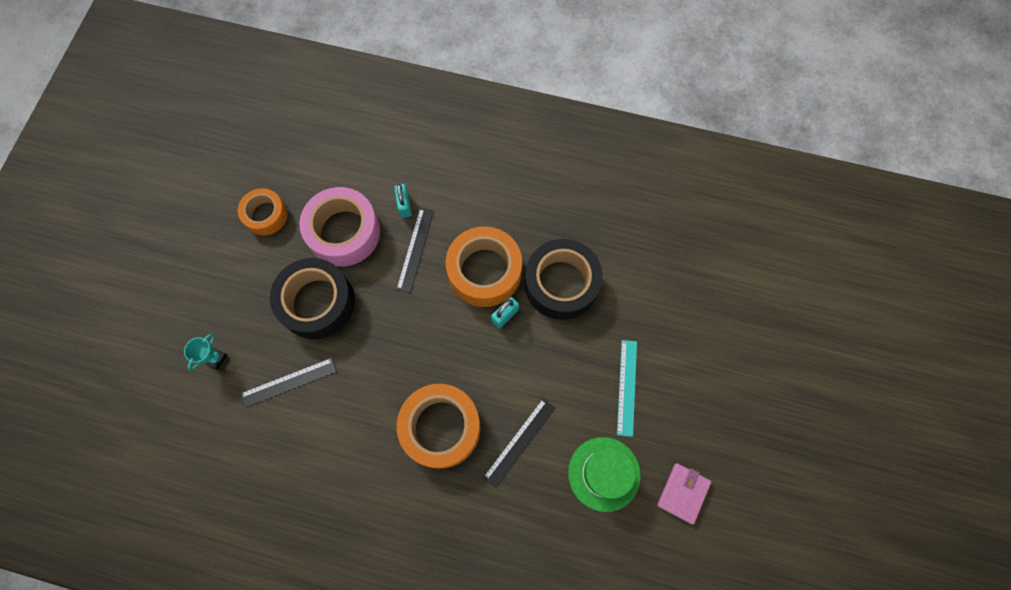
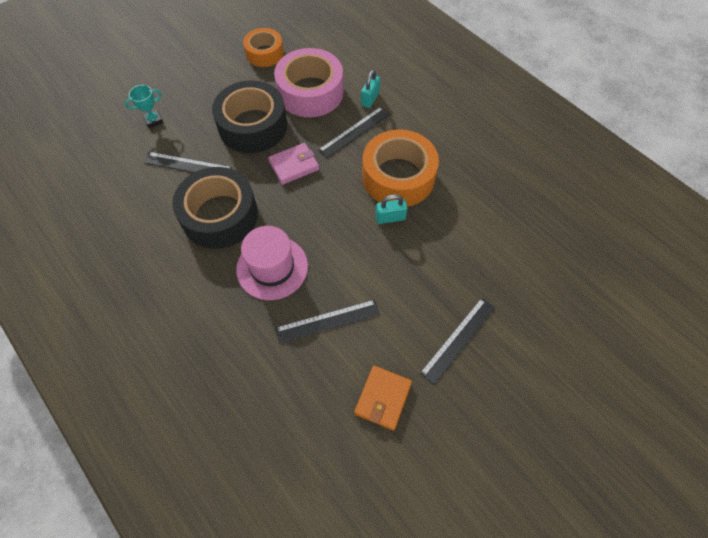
camera: 35 degrees right, 10 degrees down
(441, 427) = (272, 267): orange tape -> pink hat
(561, 284) = (457, 222): black tape -> black tape (220, 215)
(604, 474) = (383, 398): green hat -> orange wallet
(626, 387) = (458, 339): turquoise ruler -> black ruler
(683, 493) = (447, 469): pink wallet -> pink wallet (294, 165)

